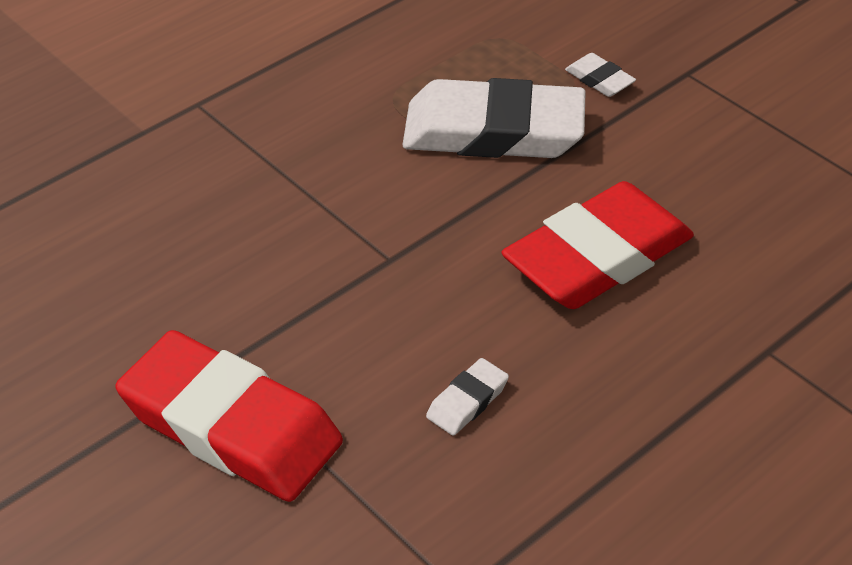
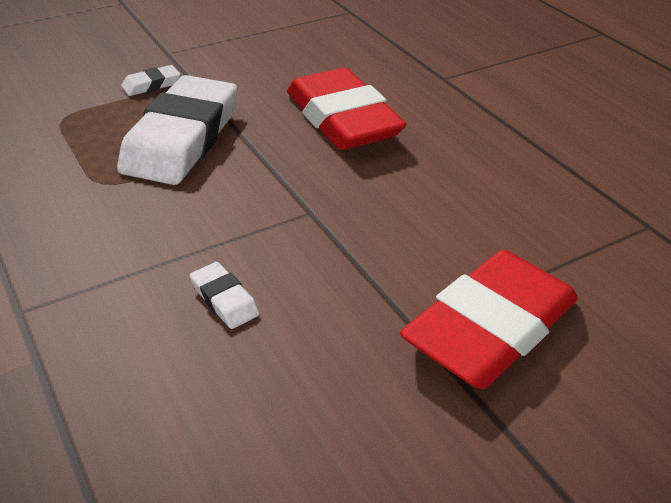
camera: 80 degrees left, 5 degrees down
(467, 401) = (474, 196): white eraser -> white eraser (224, 299)

